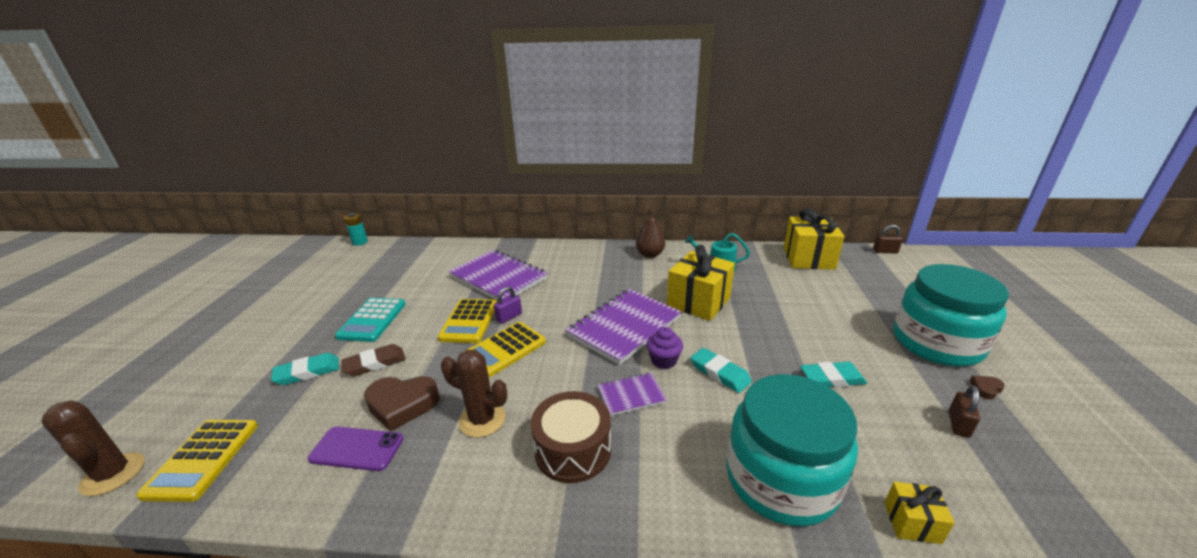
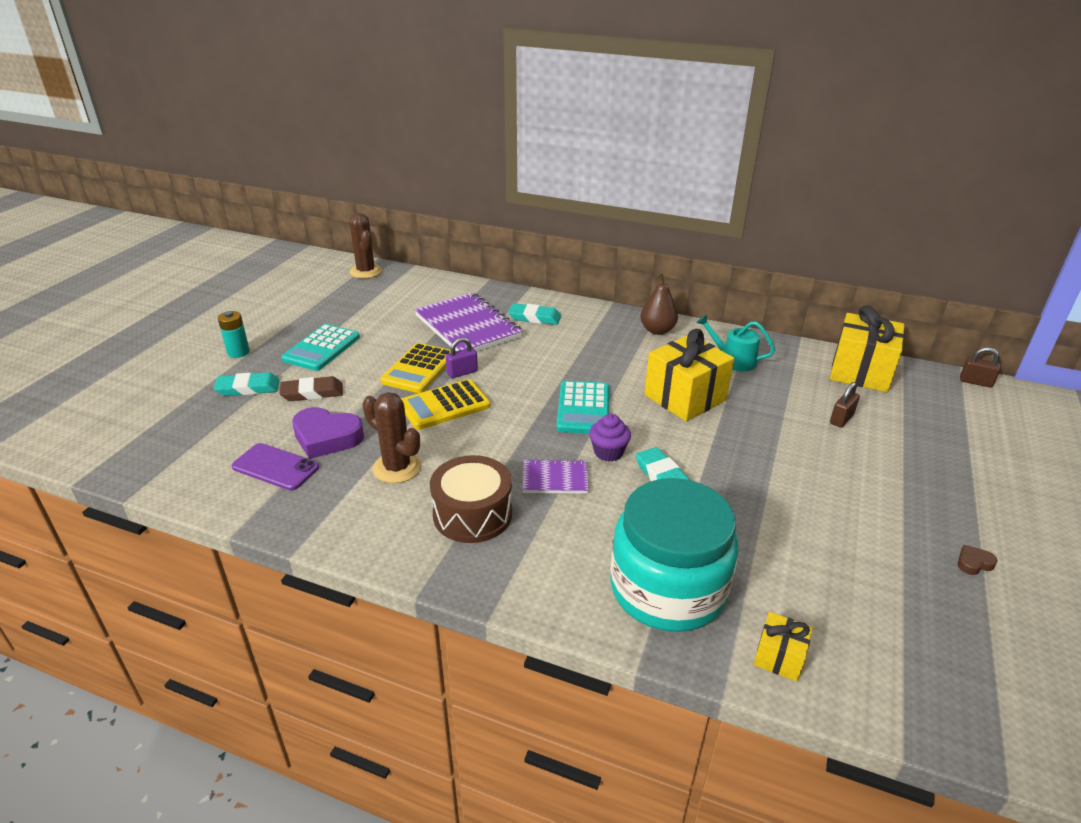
camera: 15 degrees right, 5 degrees up
(113, 474) = (75, 441): brown cactus -> brown cactus (366, 271)
(203, 459) = (146, 446): yellow calculator -> none
(360, 242) = (332, 258): turquoise battery -> turquoise battery (238, 352)
(402, 405) = (326, 437): brown heart -> purple heart
(624, 327) = (583, 408): purple notebook -> turquoise calculator
(832, 378) = (790, 511): turquoise eraser -> turquoise eraser (534, 317)
(936, 343) = (953, 502): turquoise jar -> none
(958, 424) = (907, 588): brown padlock -> brown padlock (841, 419)

